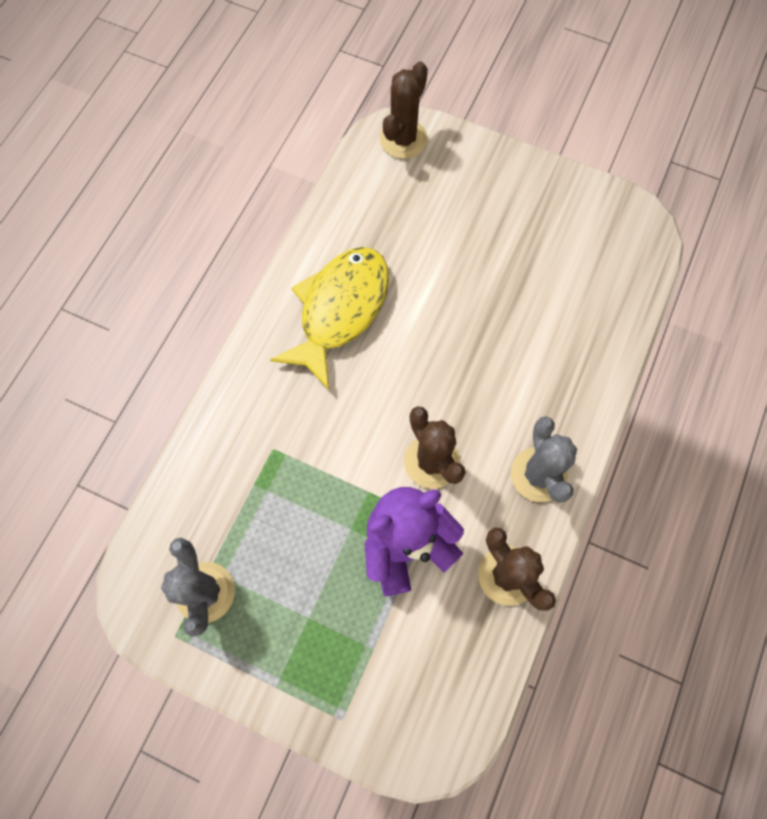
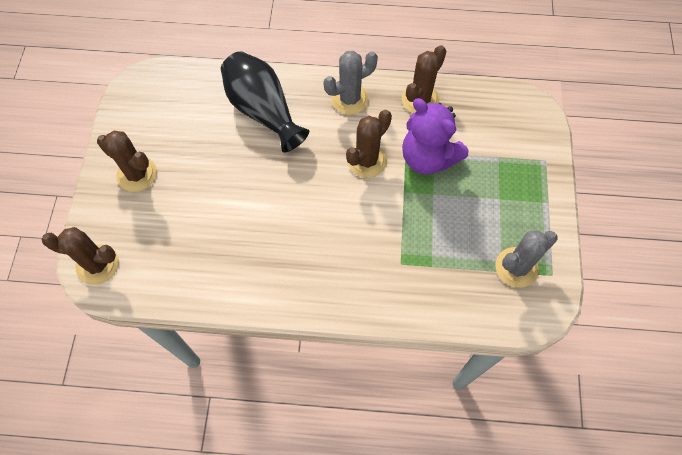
camera: 110 degrees left, 5 degrees down
(340, 310) = (274, 257): yellow fish -> none
(504, 196) = (137, 174): none -> brown cactus
(553, 357) = (263, 111): none -> black vase

